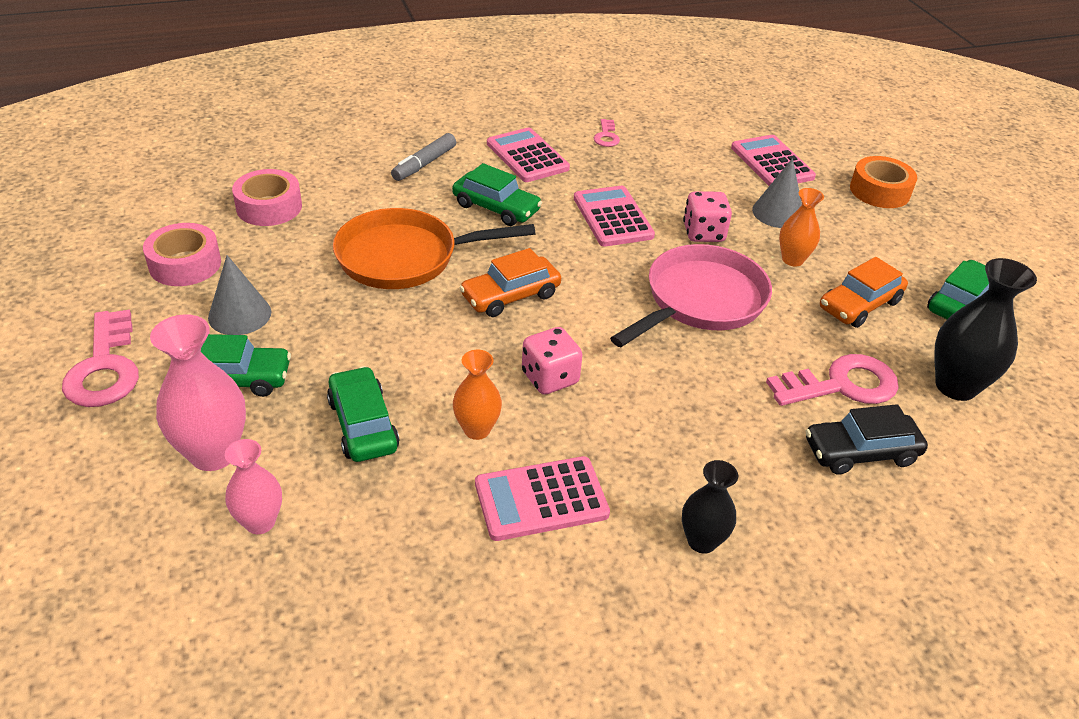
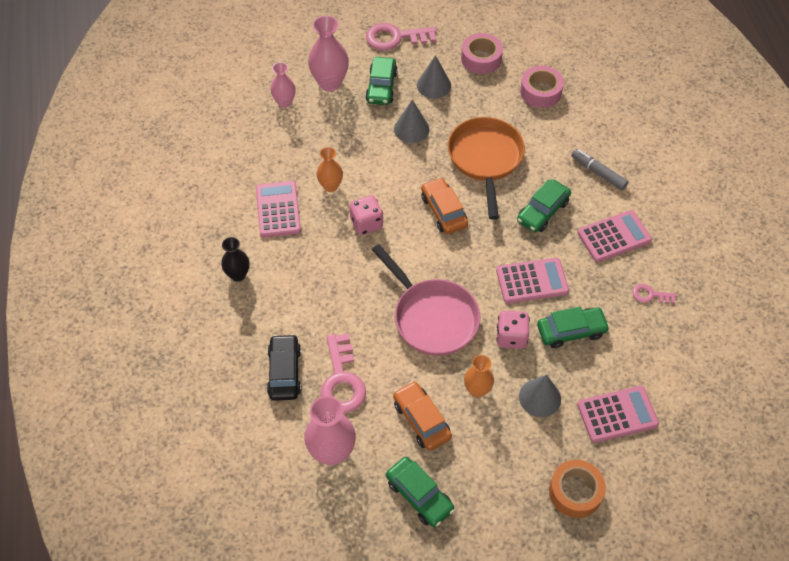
camera: 100 degrees right, 15 degrees up
(341, 336) = (411, 129): none -> grey cone
(363, 424) = (341, 139): green car -> green car (571, 331)
(955, 386) = (332, 452): black vase -> pink vase

